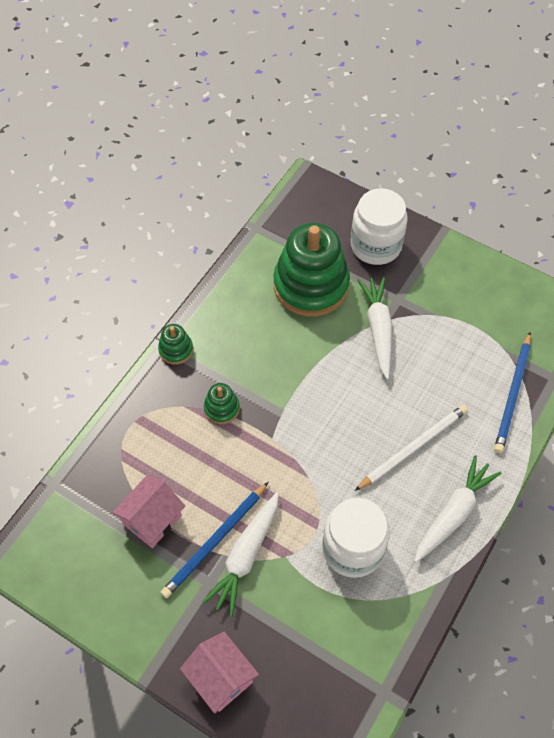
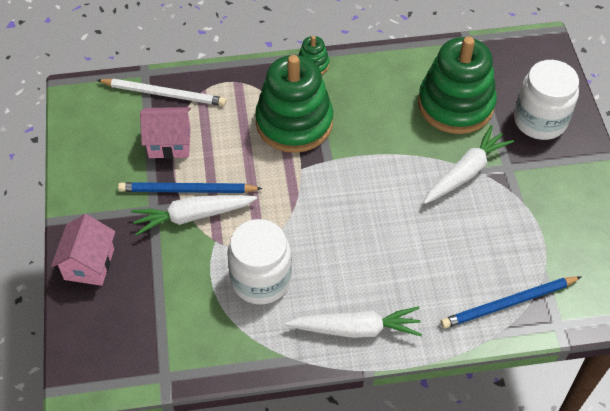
camera: 50 degrees right, 5 degrees down
(221, 408) = (294, 122): green stacking toy -> green stacking toy, size x2.28
(413, 447) = (386, 264): white pencil -> white pencil (164, 94)

